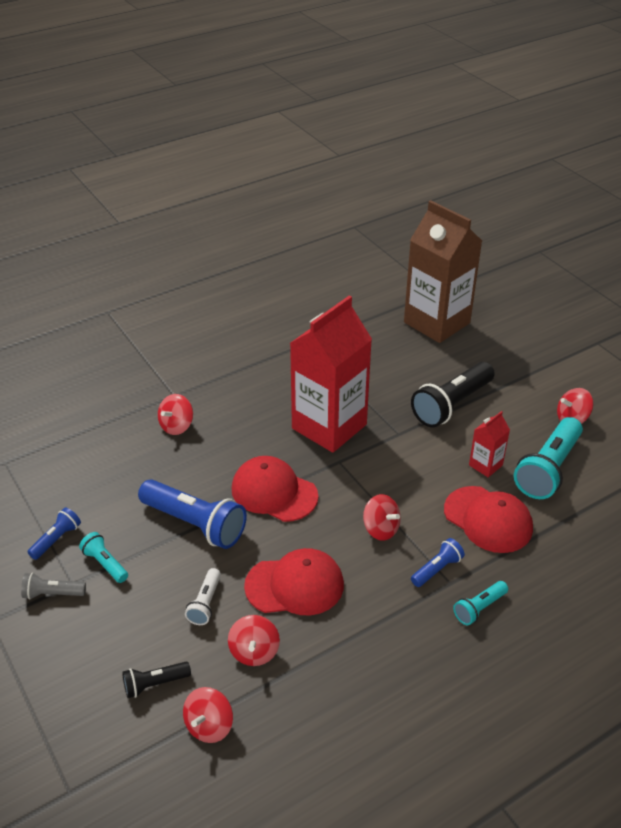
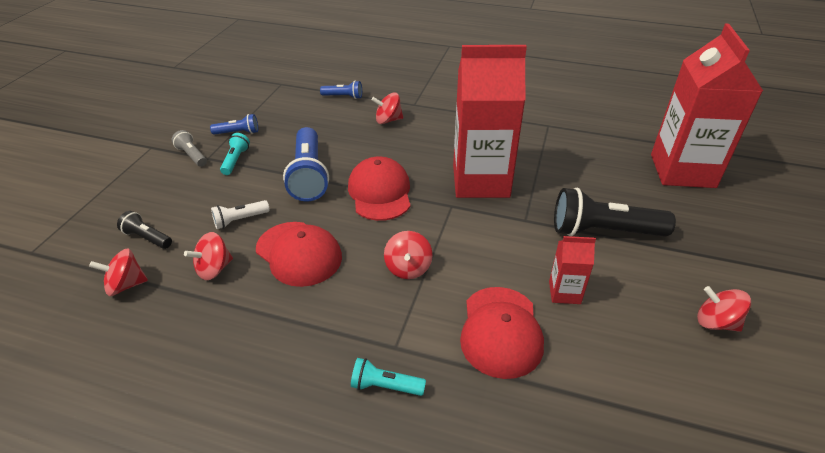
camera: 50 degrees right, 0 degrees up
(436, 323) = (682, 171): brown carton -> red carton
(437, 569) = (401, 329): blue flashlight -> blue flashlight (343, 97)
(548, 469) = (622, 341): turquoise flashlight -> none

